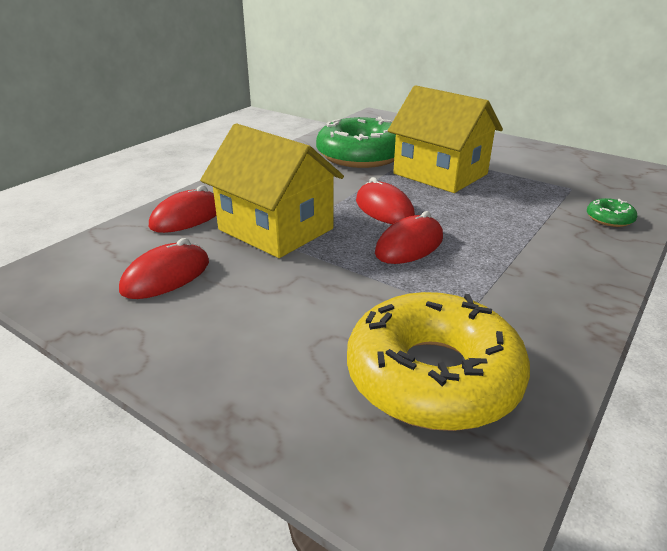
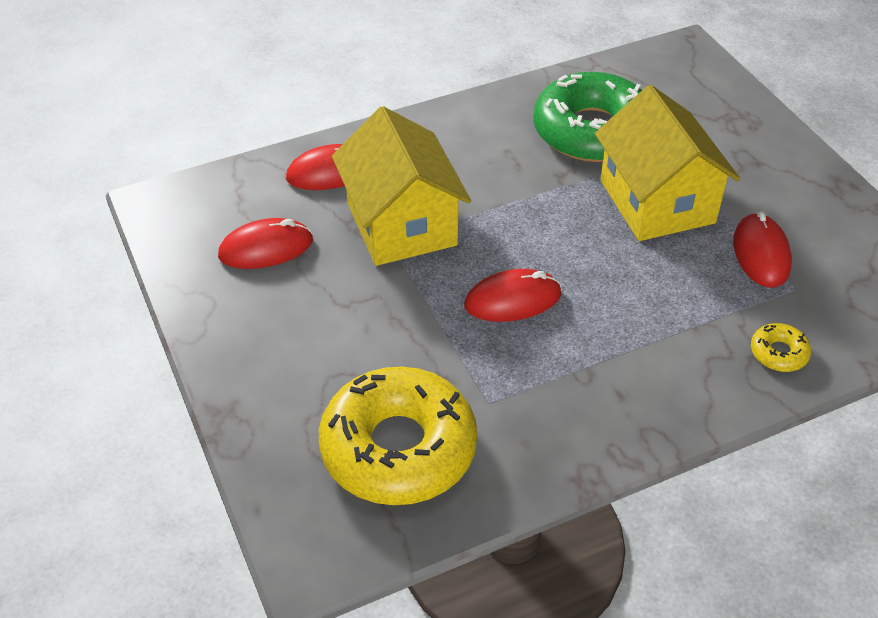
camera: 30 degrees right, 15 degrees up
(384, 209) = (535, 236): red mouse -> red mouse (761, 254)
(609, 218) = (778, 353): green donut -> yellow donut

